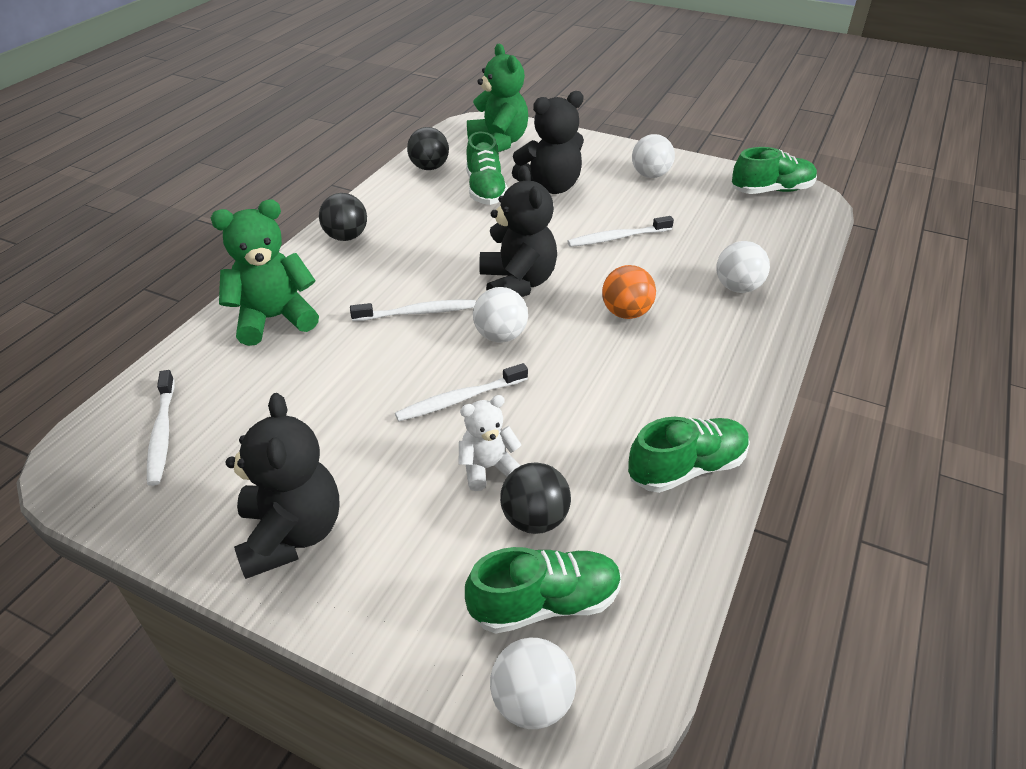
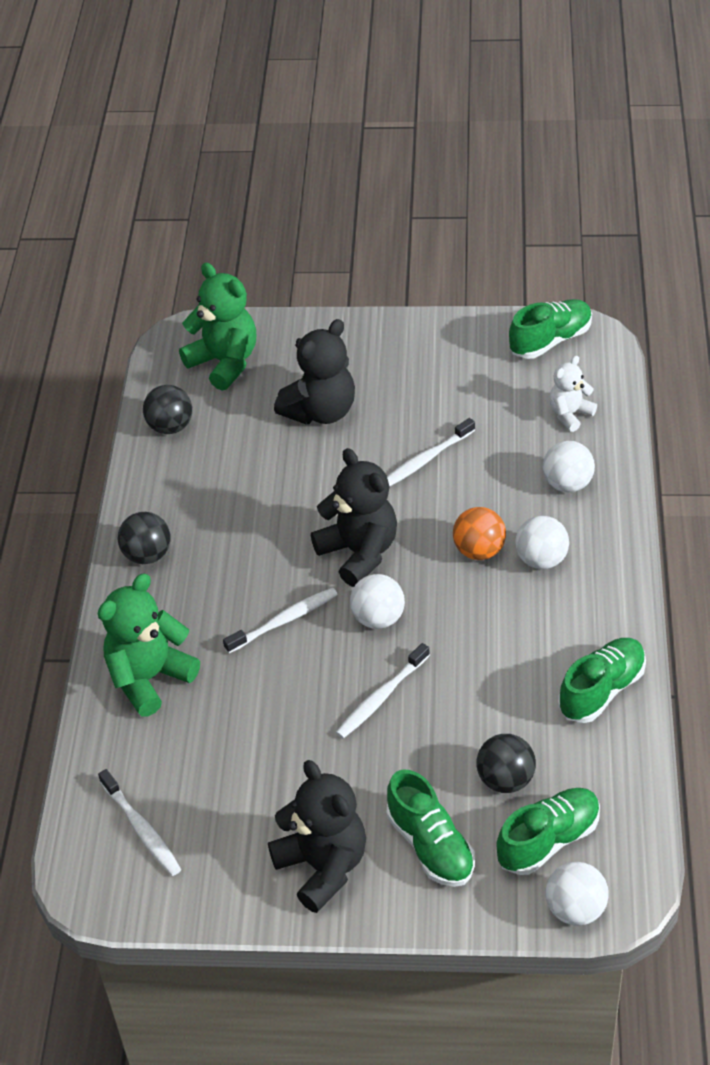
camera: 20 degrees left, 5 degrees up
(485, 190) = (253, 439): green shoe -> green shoe (430, 845)
(487, 468) = (443, 751): white teddy bear -> white teddy bear (570, 414)
(650, 175) = (417, 358): white ball -> white ball (541, 559)

